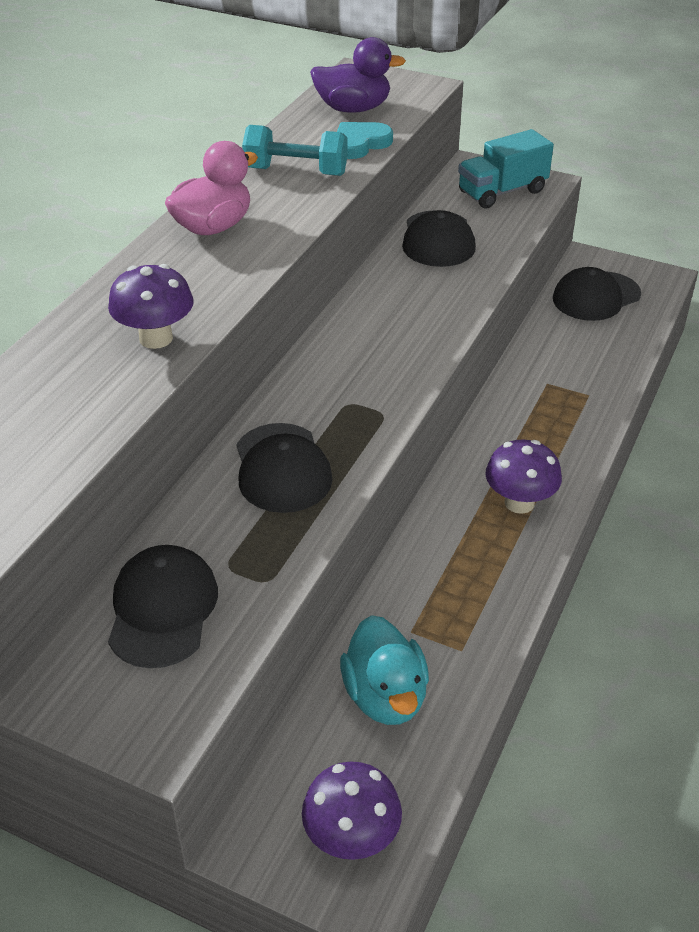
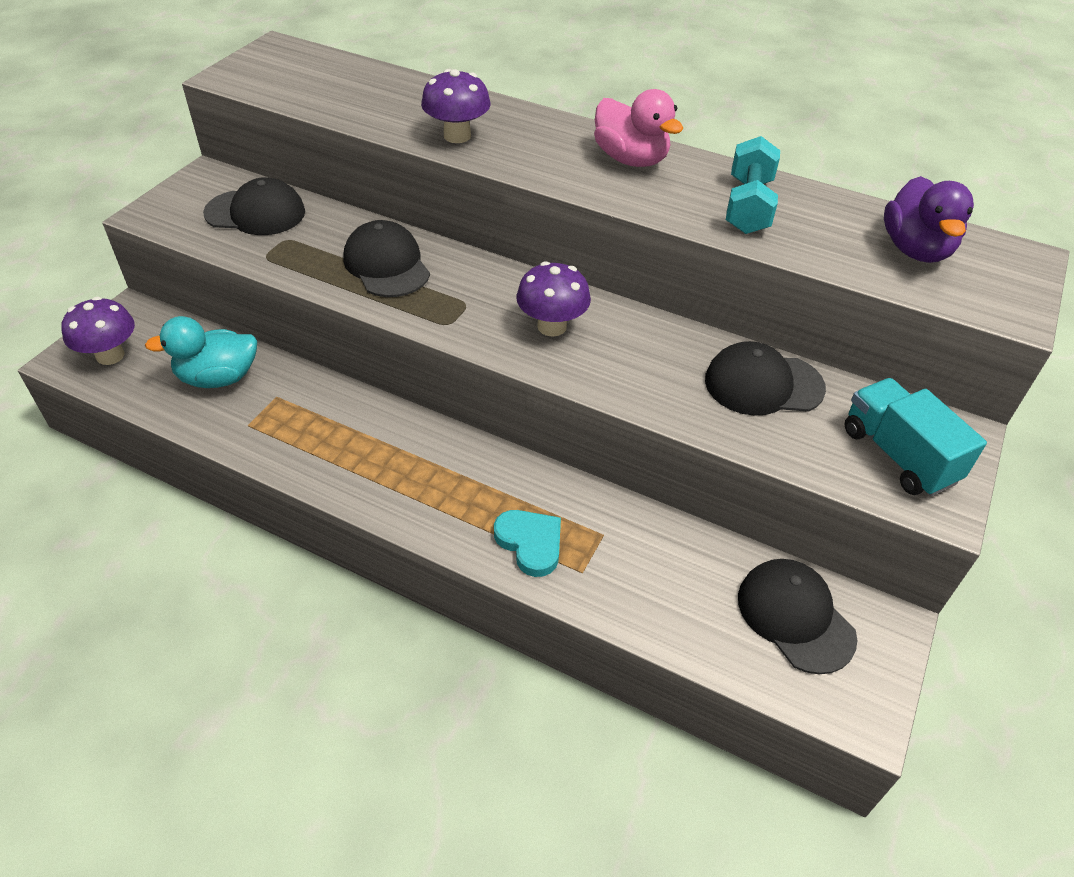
camera: 90 degrees right, 5 degrees up
(282, 468) = (386, 265): black cap -> black cap turned 75 degrees clockwise
(360, 144) = (825, 250): turquoise heart -> turquoise heart (530, 543)
(519, 502) = (413, 484): purple mushroom -> purple mushroom (552, 326)

